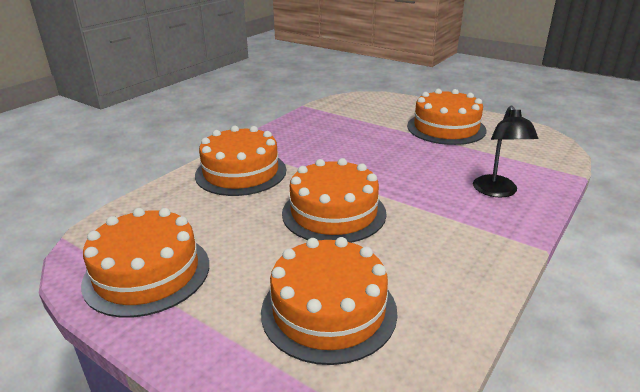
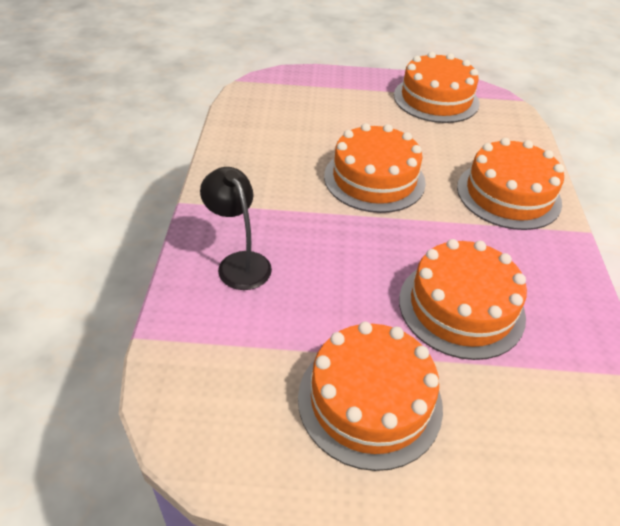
camera: 145 degrees right, 15 degrees up
(329, 310) = (309, 113): orange cake -> orange cake (461, 307)

